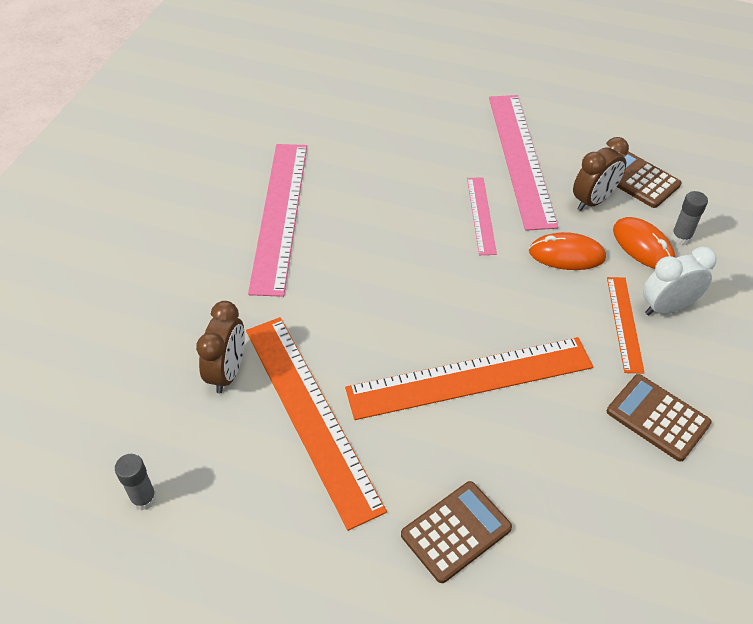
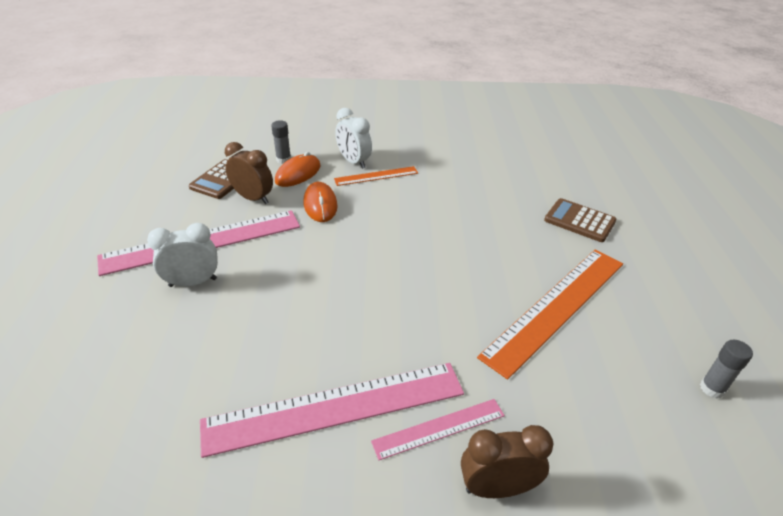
camera: 110 degrees left, 10 degrees down
(228, 372) = (559, 377): brown clock -> brown clock (497, 488)
(460, 149) = (193, 282): none -> white clock
(470, 378) = (464, 233): orange ruler -> none
(481, 215) = (288, 254): pink ruler -> pink ruler (439, 428)
(657, 417) = (444, 161): brown calculator -> none

